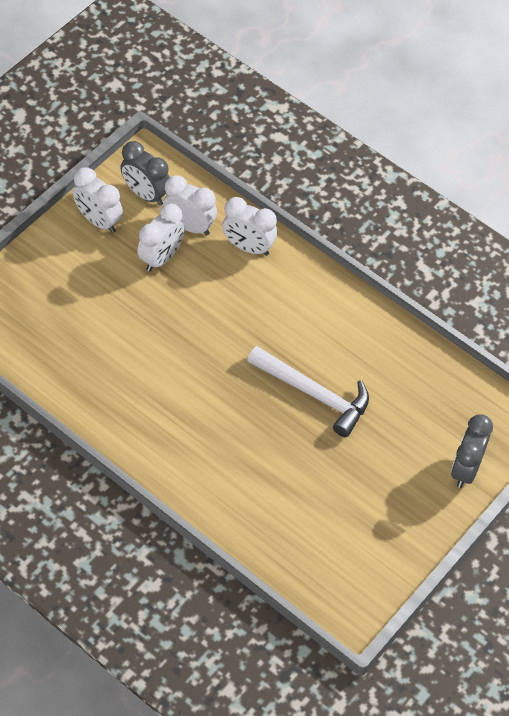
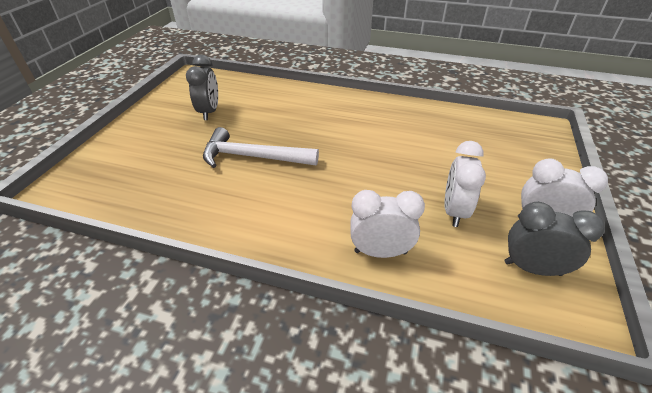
camera: 160 degrees right, 15 degrees down
(190, 226) = (456, 251): white clock -> none
(466, 469) = (113, 148): grey clock -> grey clock (209, 112)

